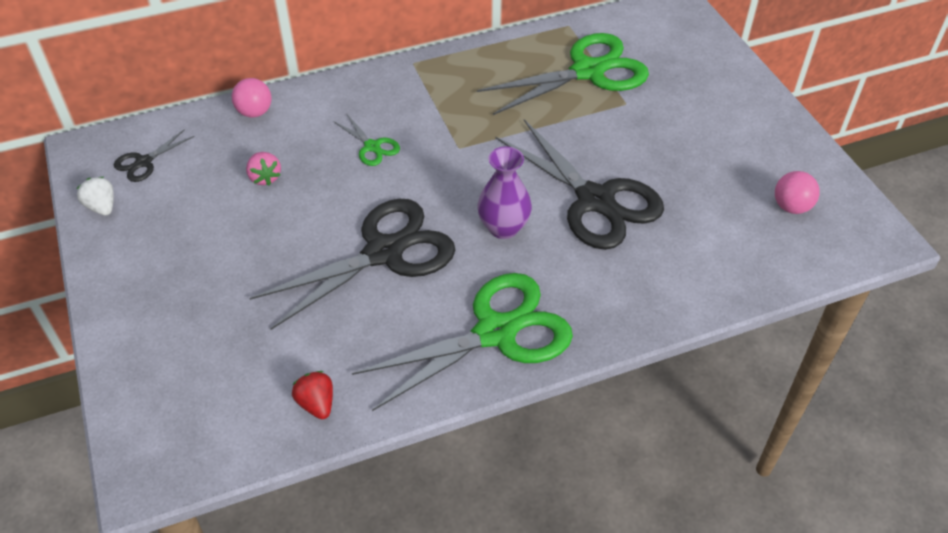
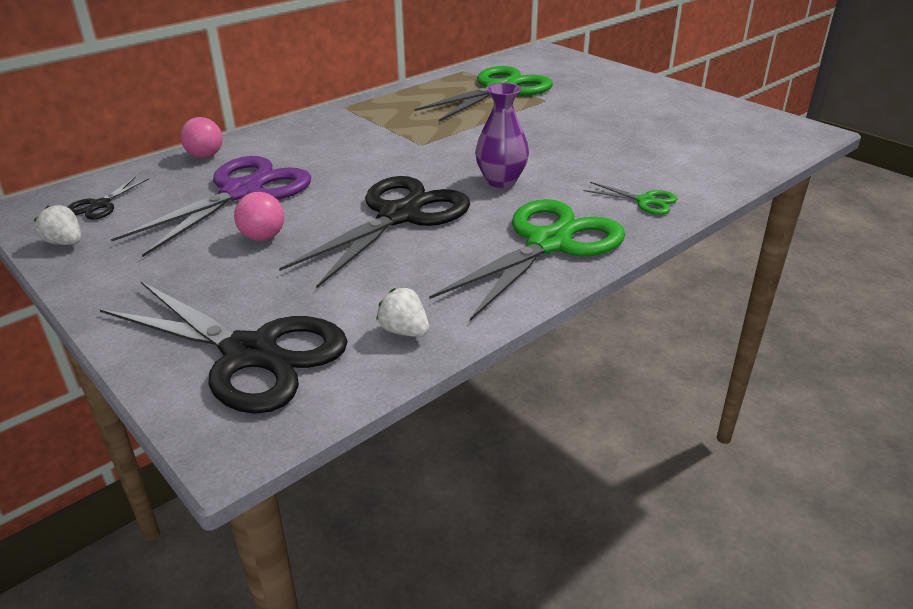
camera: 20 degrees left, 15 degrees down
(265, 177) = (242, 192): pink strawberry -> purple scissors
(316, 404) = (404, 331): red strawberry -> white strawberry
(372, 147) = (339, 157): green scissors -> green scissors (645, 201)
(595, 200) = (568, 152): black scissors -> black scissors (250, 353)
(791, 207) = (727, 128): pink ball -> pink ball (263, 237)

